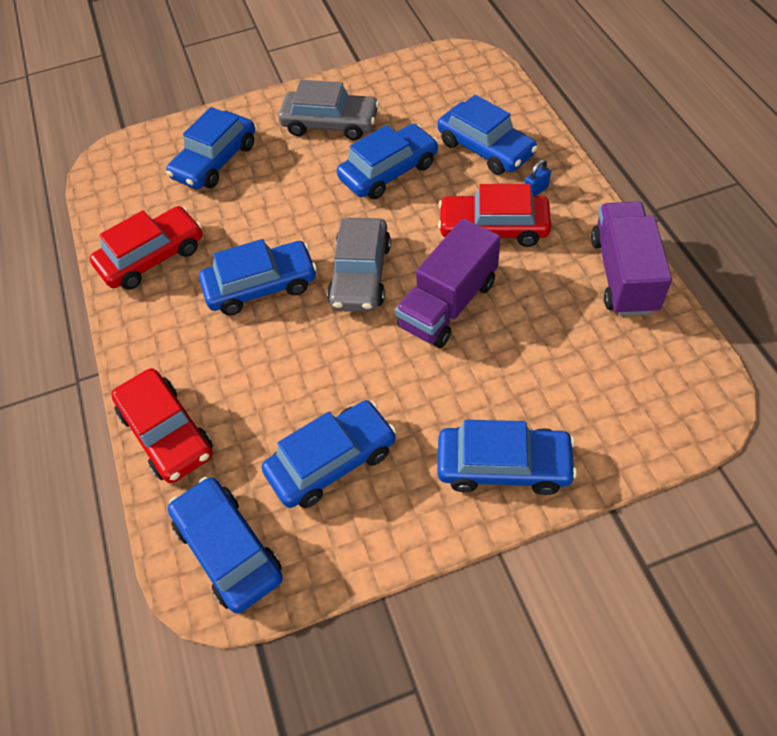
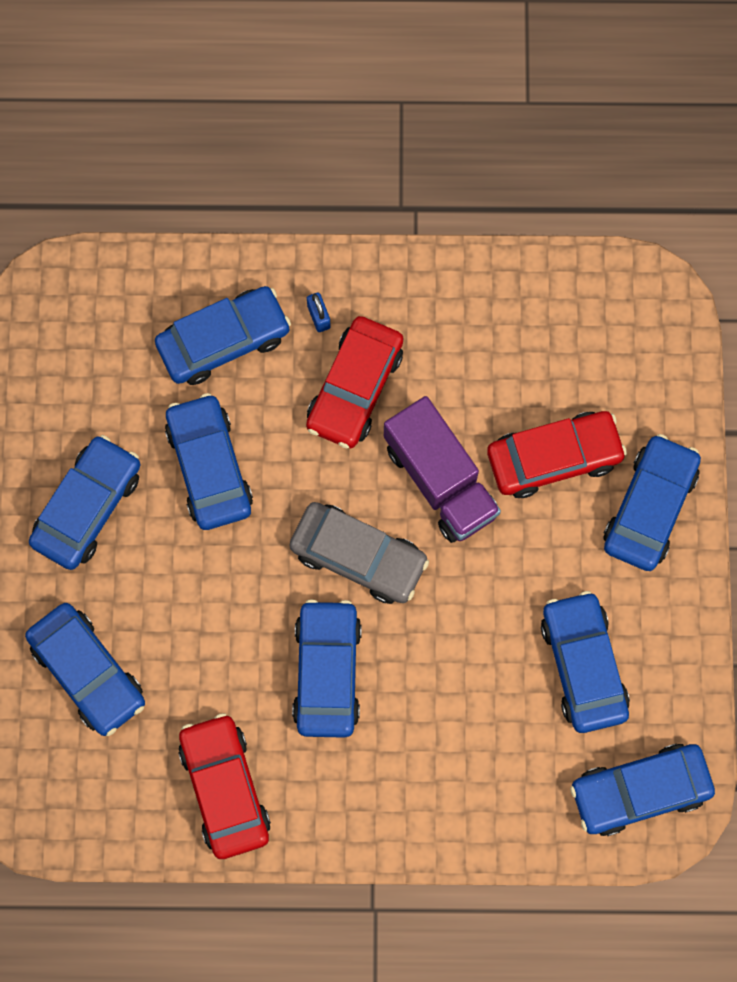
camera: 75 degrees left, 20 degrees up
(166, 433) = (485, 822): red car -> red car (554, 458)
(330, 124) = (88, 507): grey car -> blue car
(623, 275) = (477, 288): purple truck -> none

